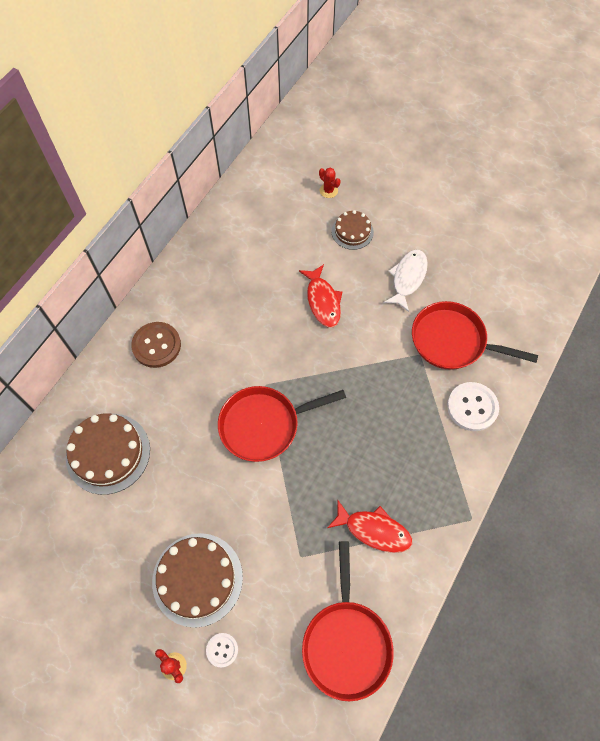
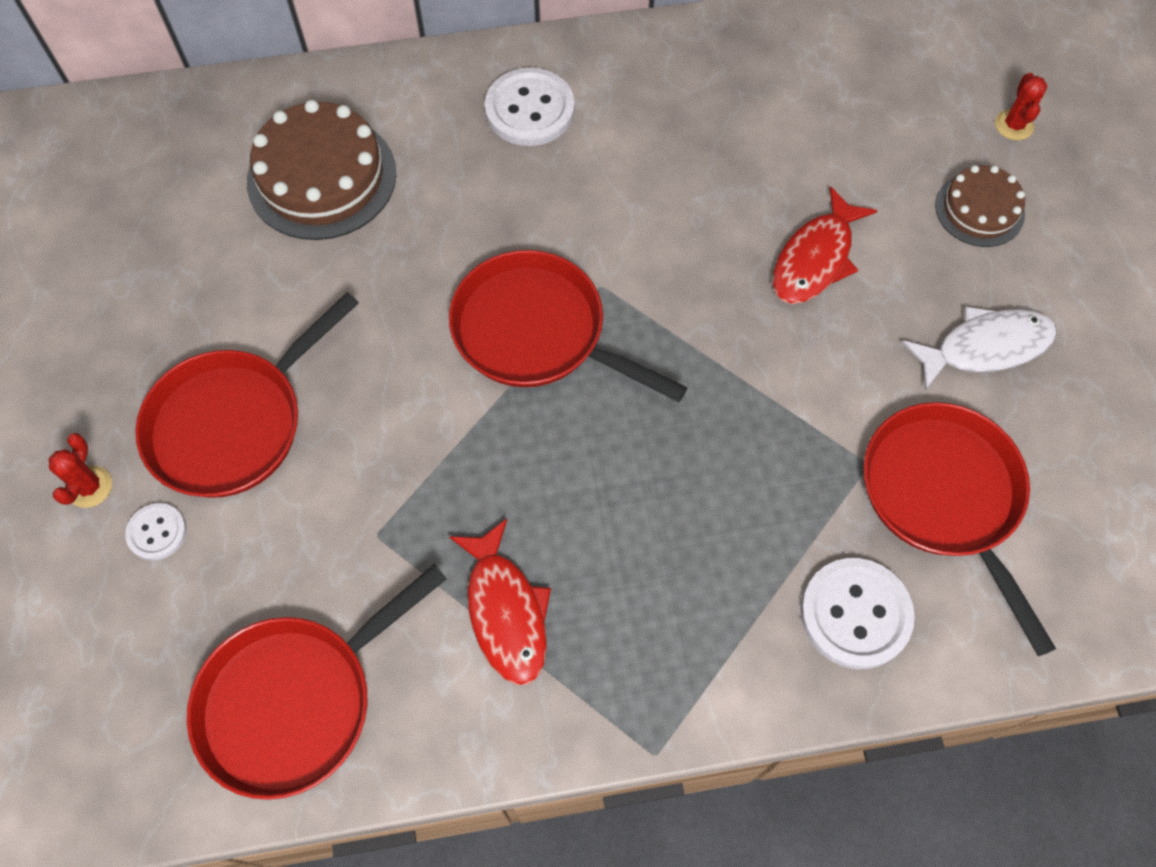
camera: 50 degrees right, 0 degrees up
(156, 345) = (529, 110): brown button -> white button
(197, 579) = (234, 423): brown cake -> red pan

